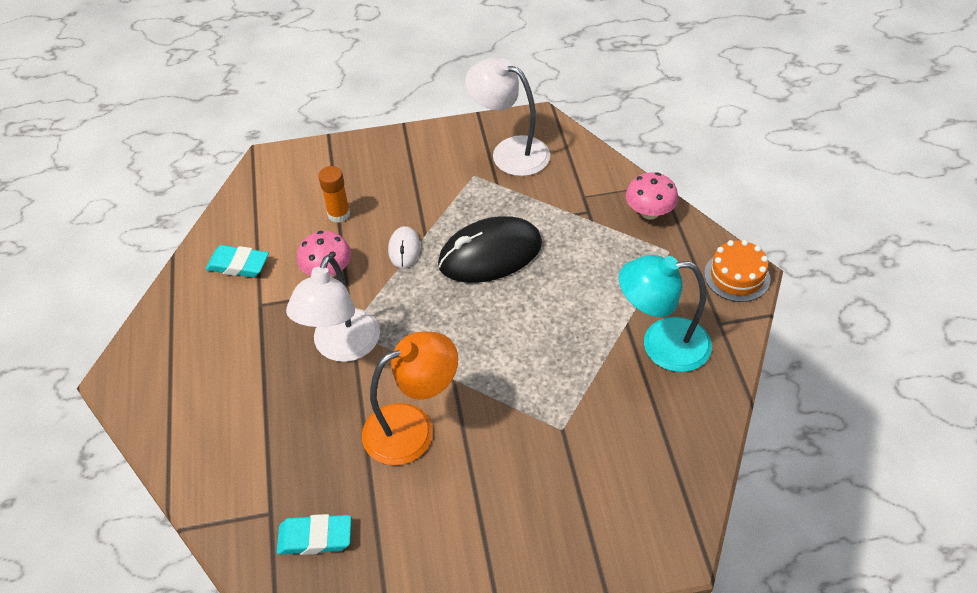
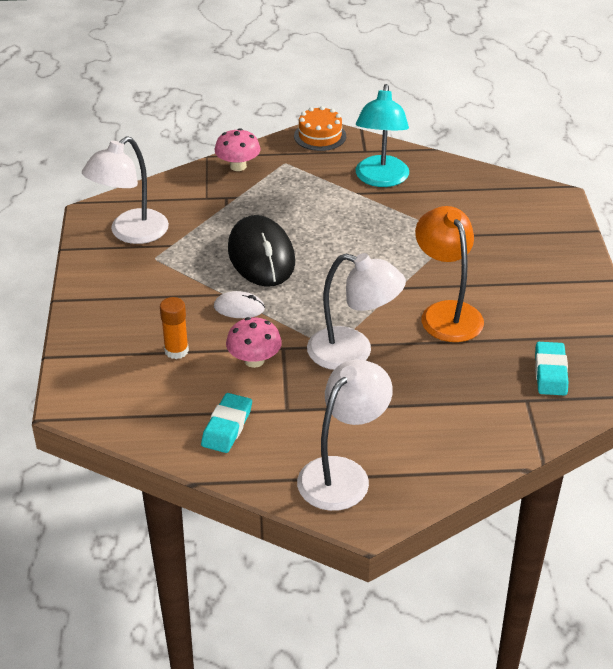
camera: 85 degrees left, 10 degrees down
(174, 356) = (342, 474): none -> white lamp

